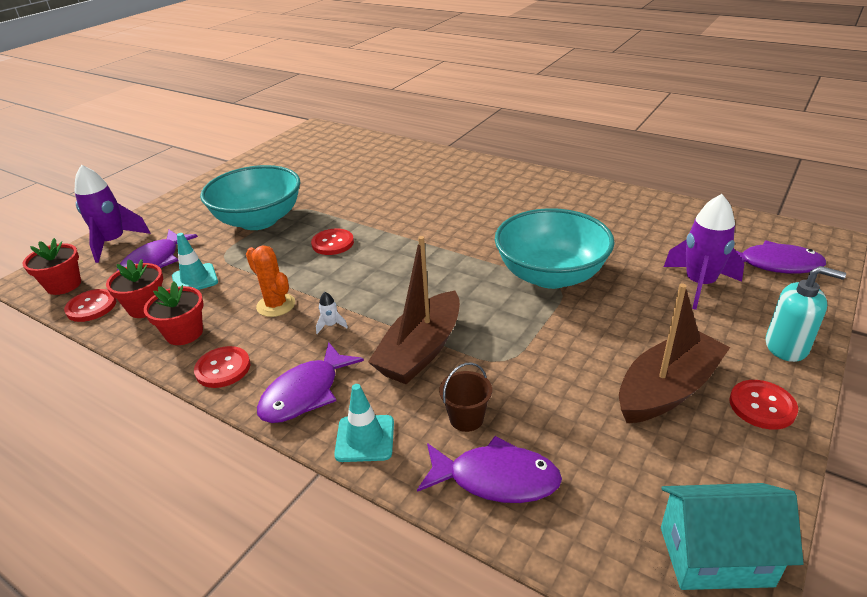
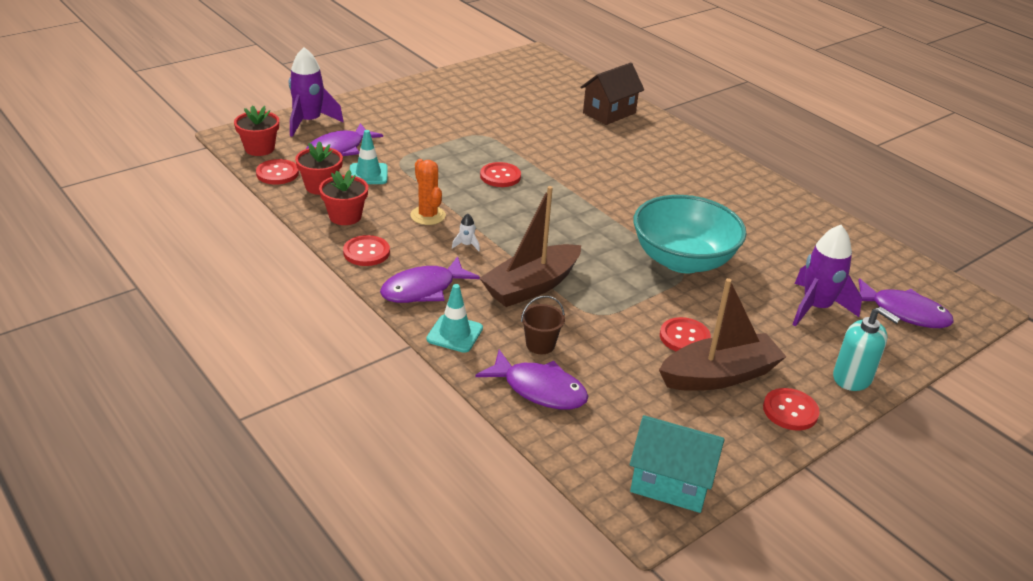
camera: 15 degrees right, 0 degrees up
(259, 220) = (443, 136): turquoise bowl -> none
(404, 160) = (609, 113): none -> brown house
(605, 357) = (684, 337): none -> red button

